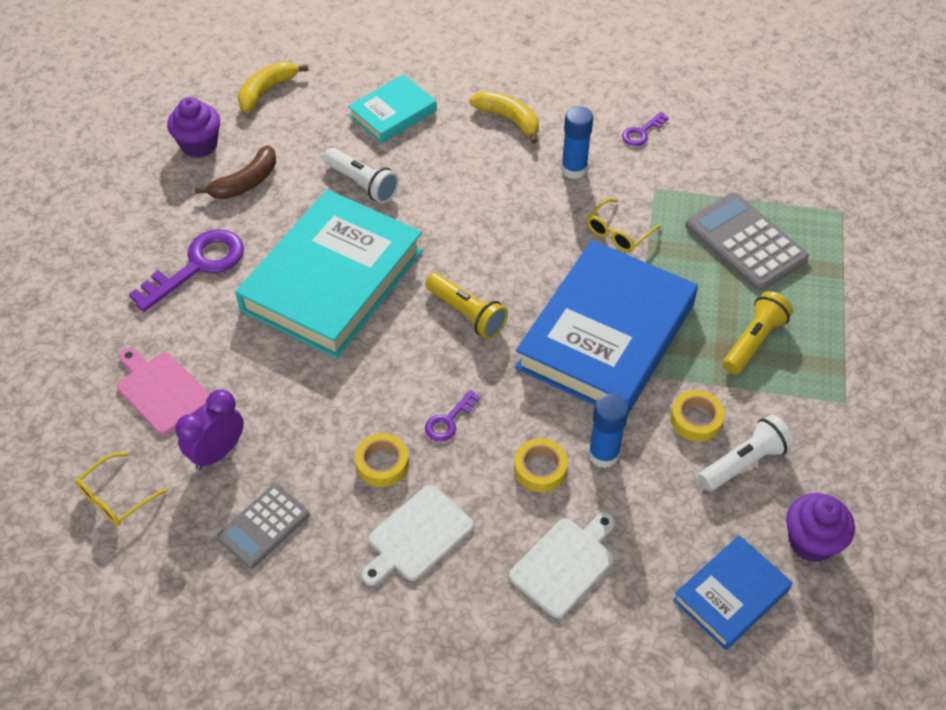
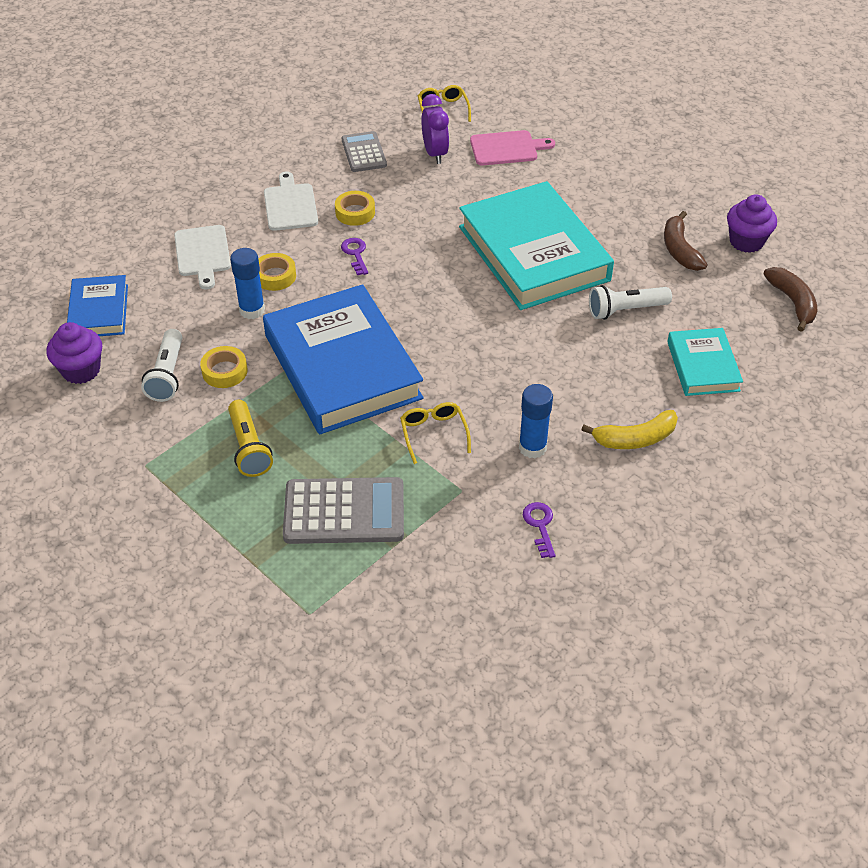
camera: 125 degrees right, 5 degrees down
(197, 266) = (607, 197): purple key -> none
(267, 91) = (792, 302): yellow banana -> brown banana
(466, 314) = (436, 304): yellow flashlight -> none

